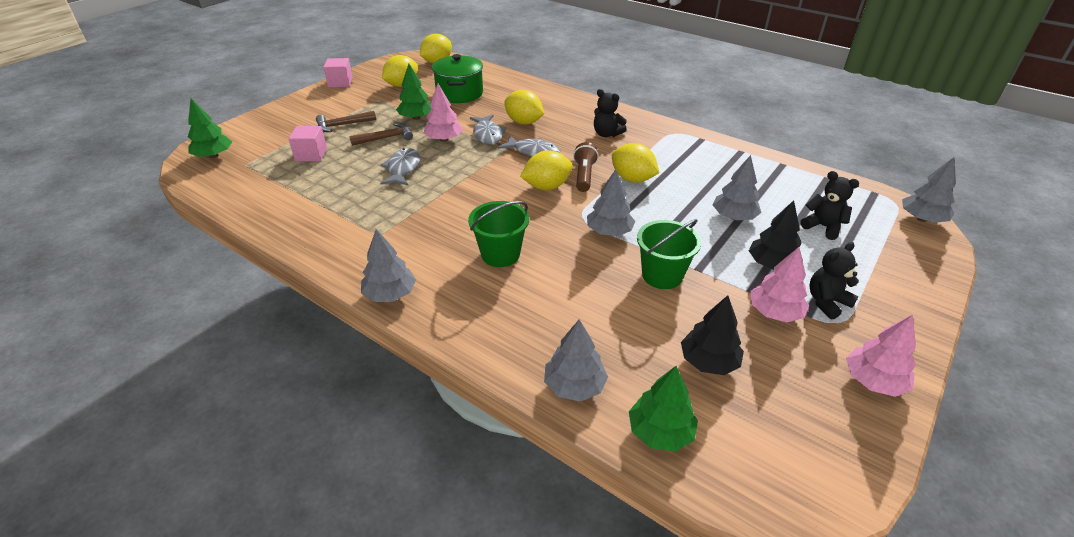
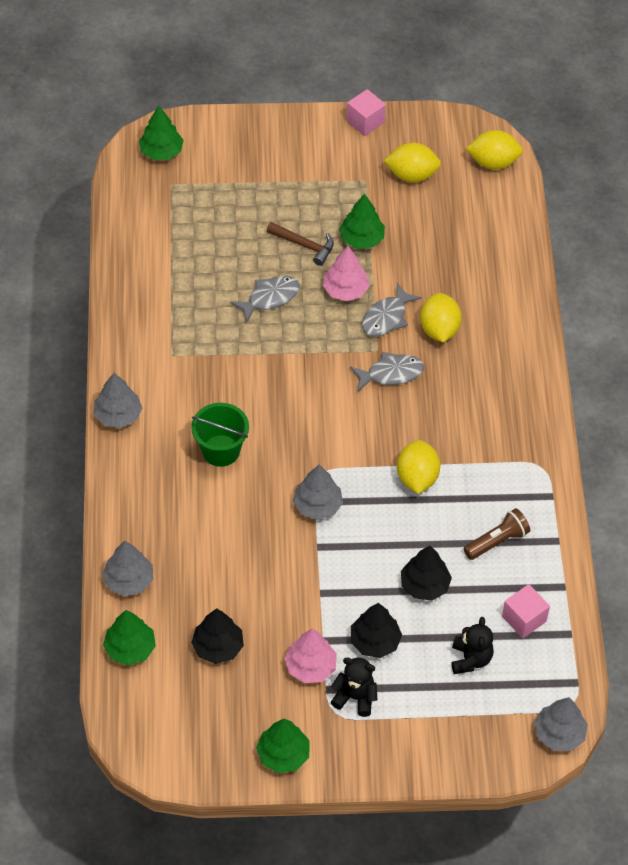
camera: 50 degrees right, 15 degrees up
(311, 155) = (227, 216): pink cube -> pink cube (524, 619)
(342, 125) = (293, 195): brown hammer -> none
(459, 93) = (444, 236): green pot -> none
(533, 152) = (391, 374): grey fish -> grey fish turned 90 degrees counterclockwise
(546, 186) = (342, 421): yellow lemon -> none
(584, 176) = (387, 438): brown flashlight -> brown flashlight (497, 541)
(606, 134) = (483, 411): black teddy bear -> none
(662, 275) = (291, 572): green bucket -> none
(734, 217) = (425, 585): grey tree -> black tree
(873, 381) = (283, 755): pink tree -> green tree

